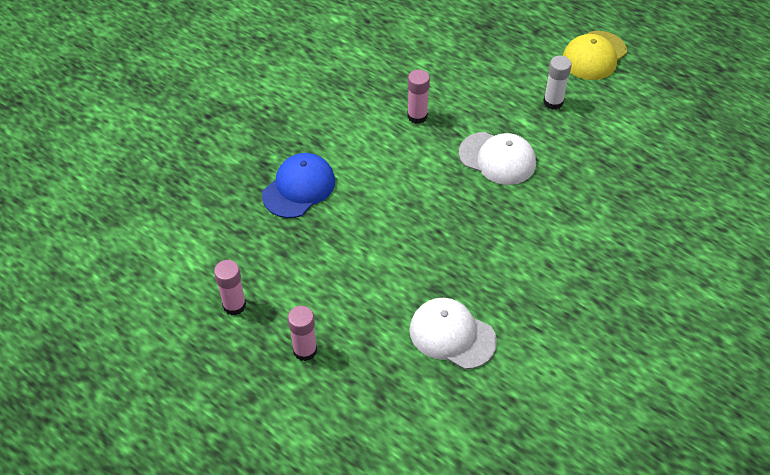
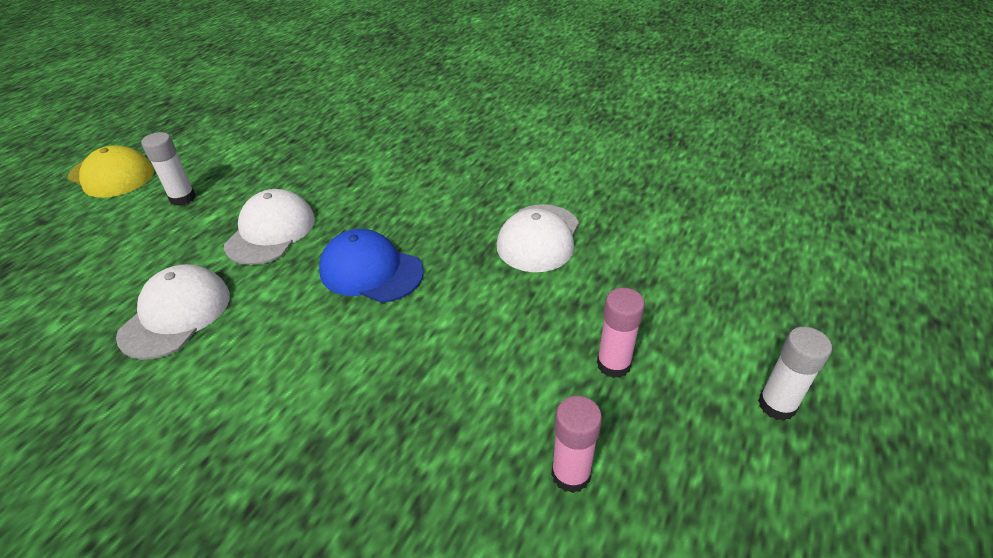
camera: 100 degrees left, 10 degrees down
(241, 438) = (777, 405): none -> white glue stick
(299, 188) = (313, 437): blue cap -> blue cap (371, 271)
(417, 116) = (176, 315): pink glue stick -> white cap

